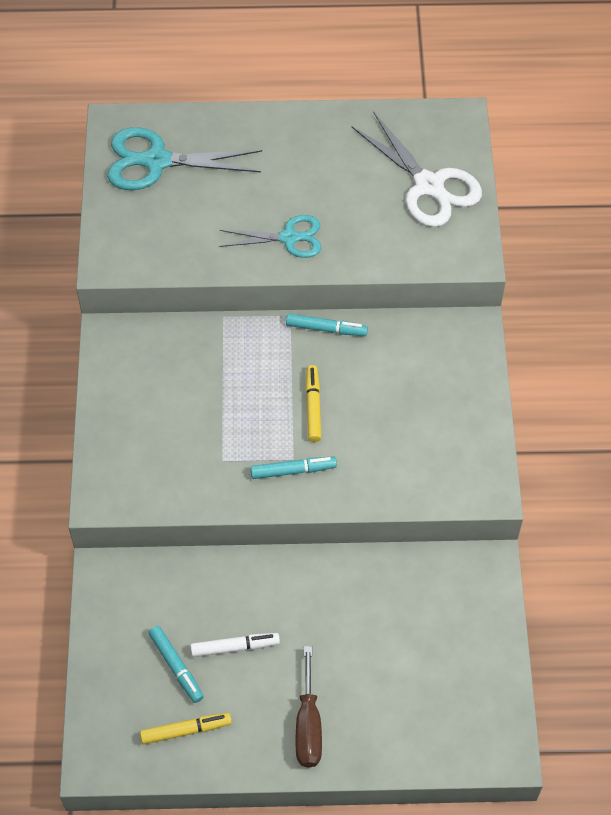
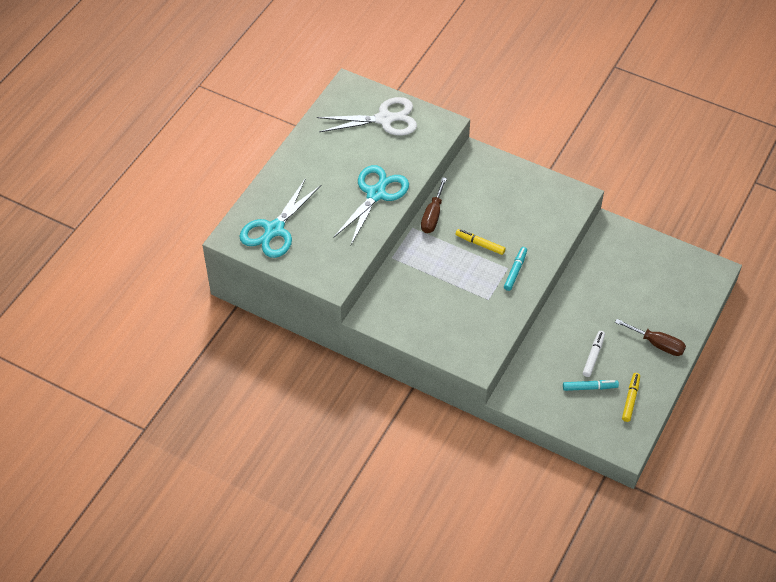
camera: 60 degrees left, 5 degrees down
(289, 238) = (376, 194): turquoise scissors -> turquoise scissors, size x1.55
(326, 329) = (432, 216): turquoise marker -> brown screwdriver

